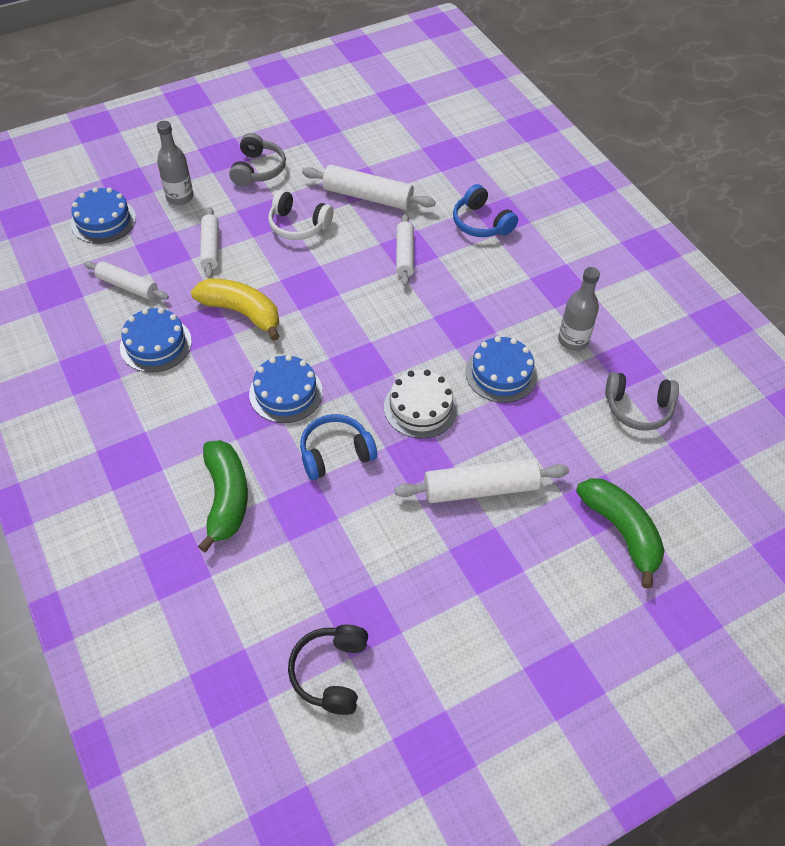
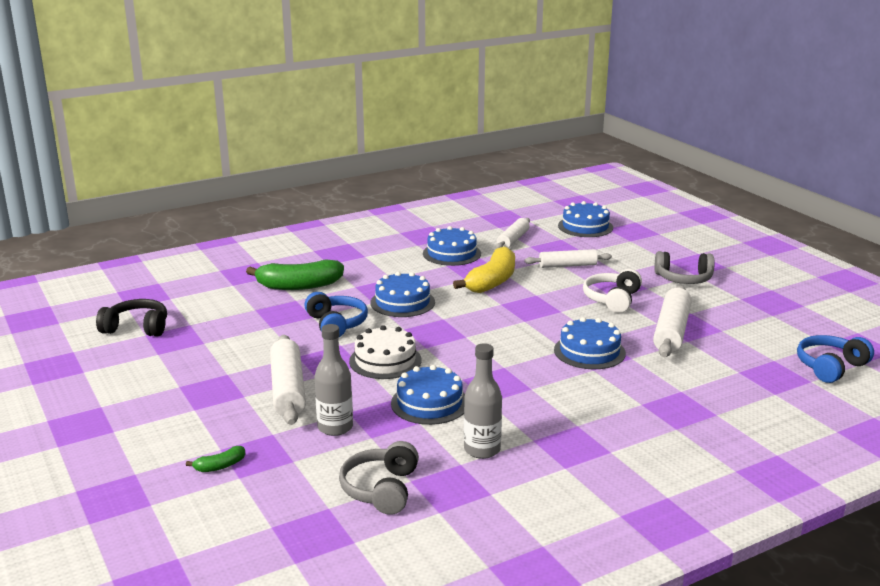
camera: 90 degrees right, 30 degrees down
(180, 197) = (627, 250): grey bottle -> grey bottle (335, 427)
(404, 255) = (589, 351): white rolling pin -> blue cake
(481, 223) = (659, 395): blue headphones -> blue headphones (830, 367)
(621, 531) = (220, 466): green banana -> green banana, size x0.45

